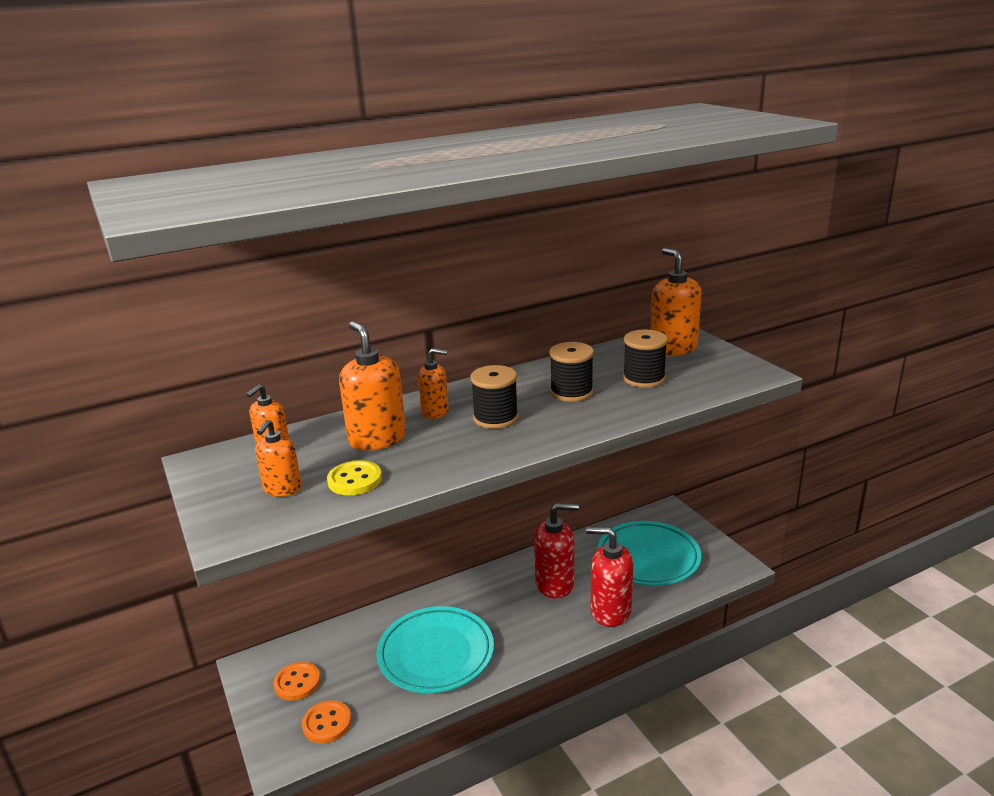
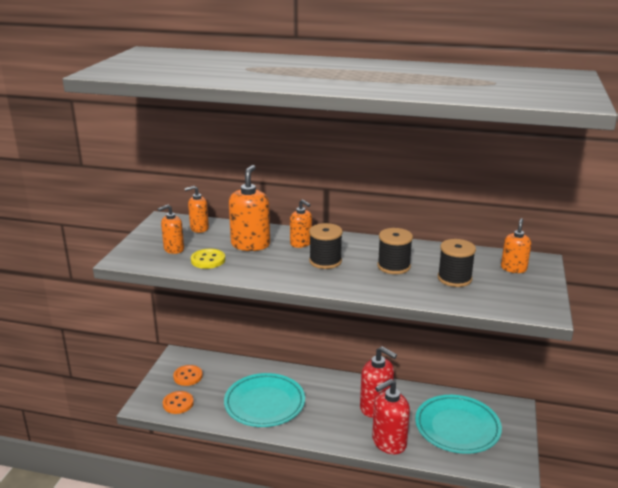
camera: 40 degrees right, 0 degrees up
(610, 611) = (388, 442): red soap dispenser -> red soap dispenser turned 90 degrees counterclockwise
(673, 348) = (513, 268): orange soap dispenser -> orange soap dispenser, size x0.61

